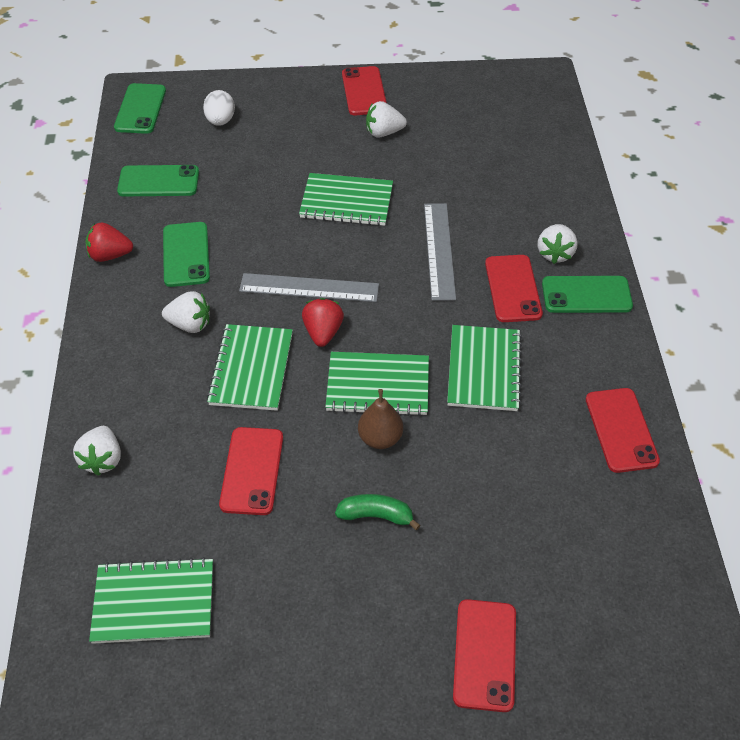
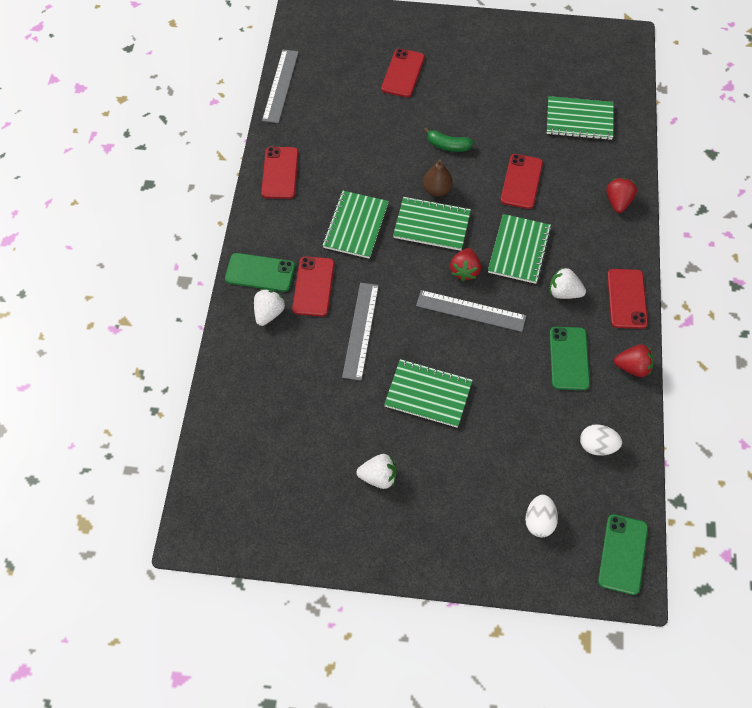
camera: 170 degrees left, 10 degrees up
(102, 460) = (618, 202): white strawberry -> red strawberry
(158, 181) = (597, 446): green phone -> white egg
(364, 91) = (387, 543): red phone -> red phone (626, 299)
(692, 589) = (280, 86): none -> grey ruler

